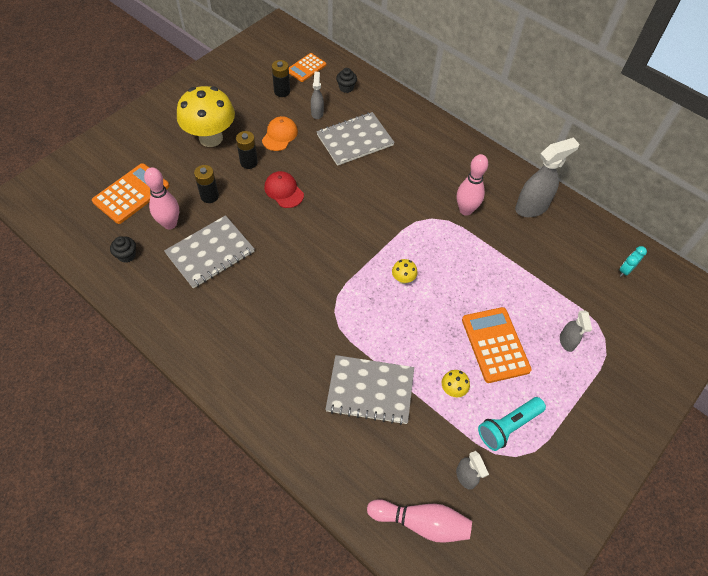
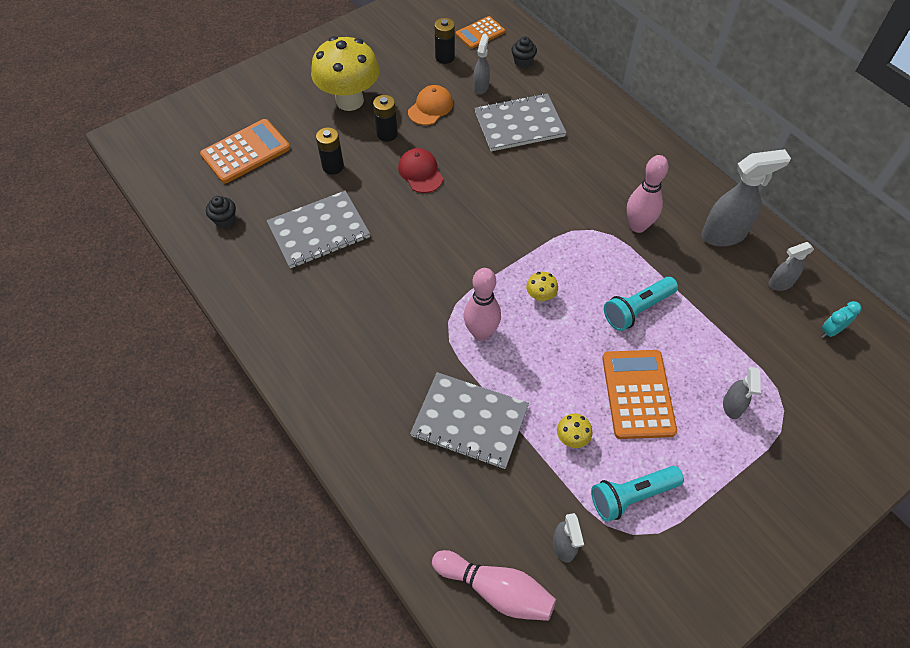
camera: 15 degrees right, 0 degrees up
(170, 224) = (281, 191): pink bowling pin -> pink bowling pin (481, 333)
(480, 277) = (637, 309): none -> turquoise flashlight
(581, 239) = (780, 283): none -> grey spray bottle

